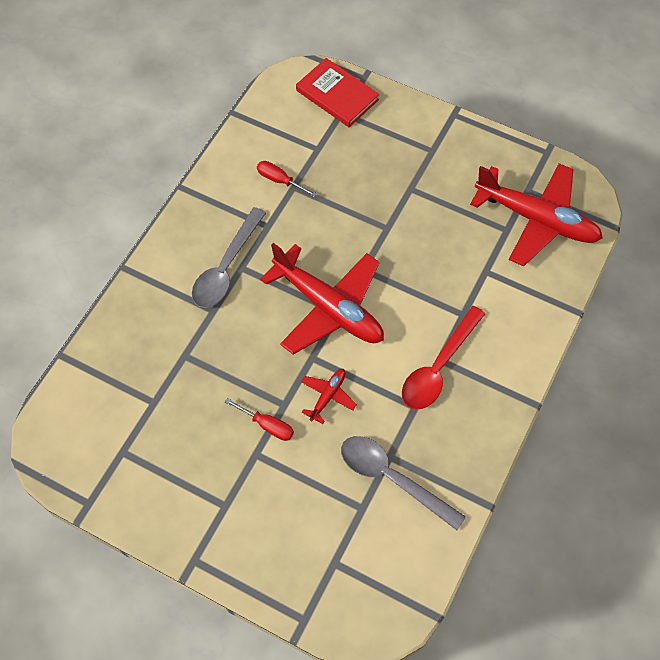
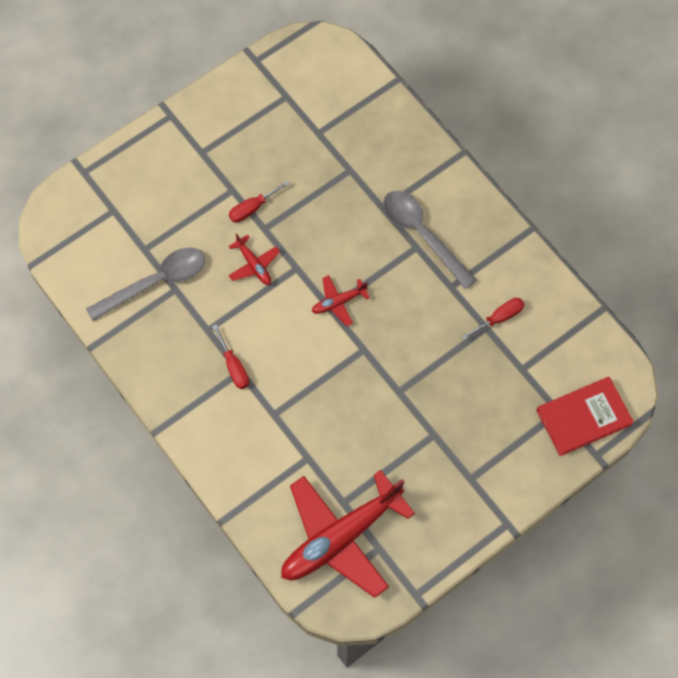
camera: 115 degrees right, 5 degrees up
(329, 308) = (338, 302): red plane -> red plane, size x0.44
(438, 367) = (233, 366): red spoon -> red screwdriver

